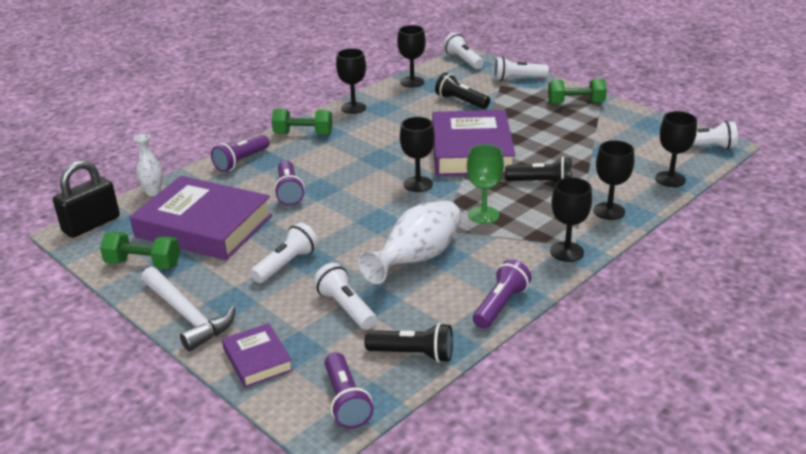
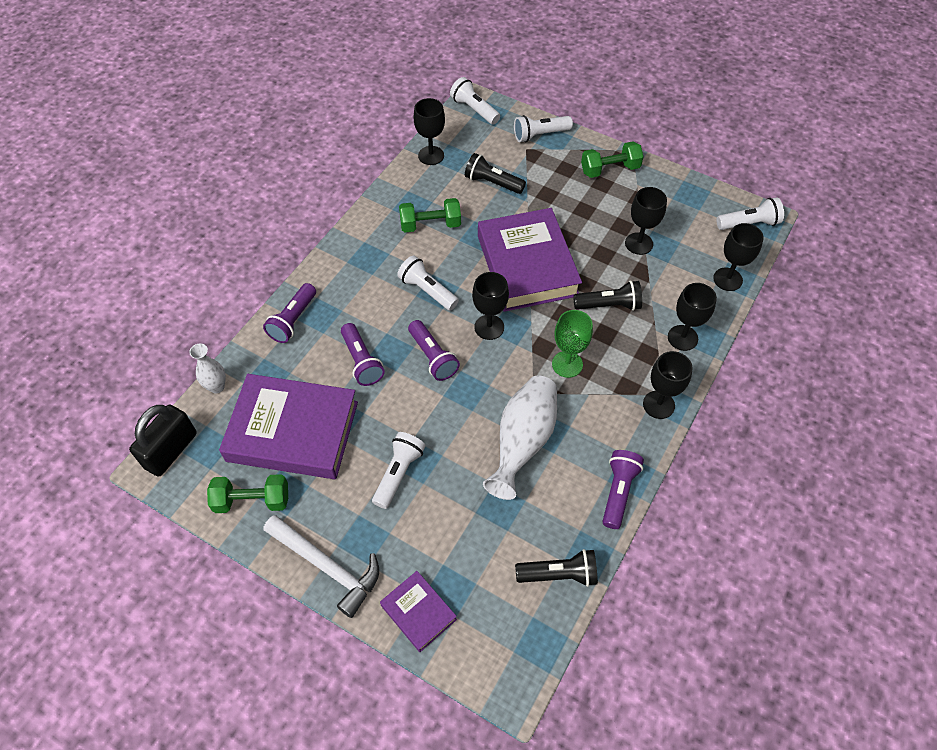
camera: 15 degrees left, 25 degrees up
(303, 134) = (343, 263): green dumbbell -> green dumbbell (430, 225)
(346, 308) = (477, 524): white flashlight -> white flashlight (427, 290)
(346, 401) = (518, 648): purple flashlight -> purple flashlight (433, 357)
(353, 108) = (382, 210): black goblet -> black goblet (639, 243)

